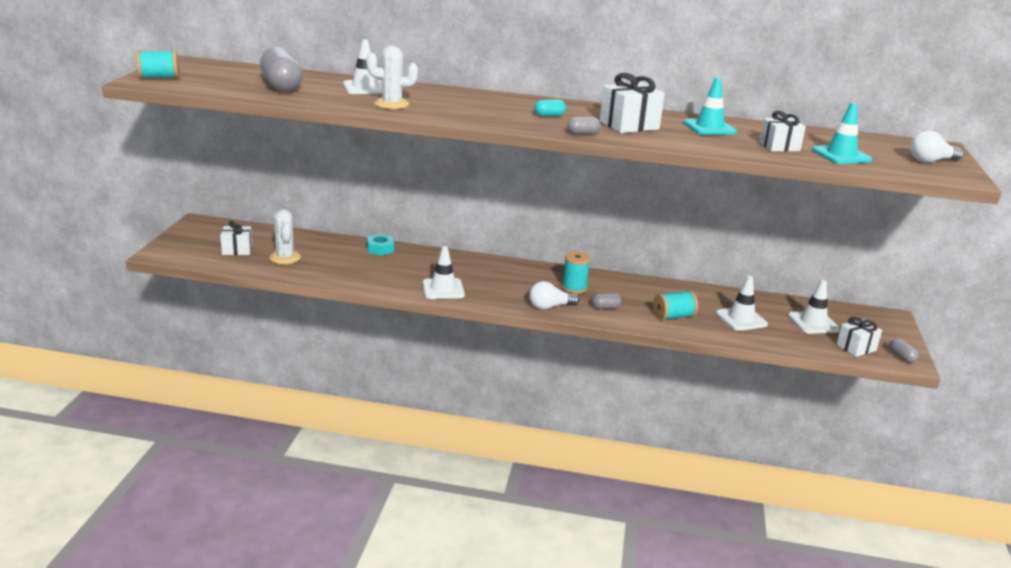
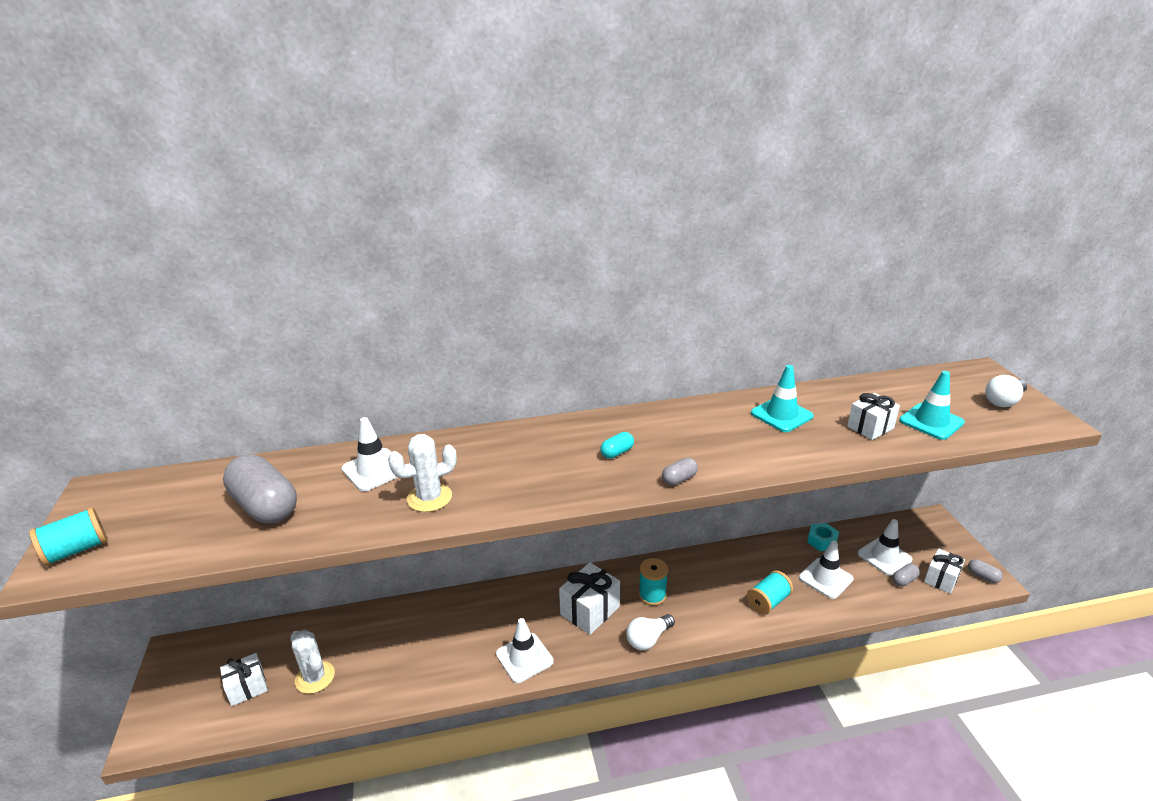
camera: 20 degrees left, 5 degrees up
(380, 249) = (419, 613): turquoise nut -> turquoise nut (822, 541)
(605, 307) = (700, 615): grey capsule -> grey capsule (904, 580)
(629, 125) = (708, 441): white gift -> white gift (590, 610)

